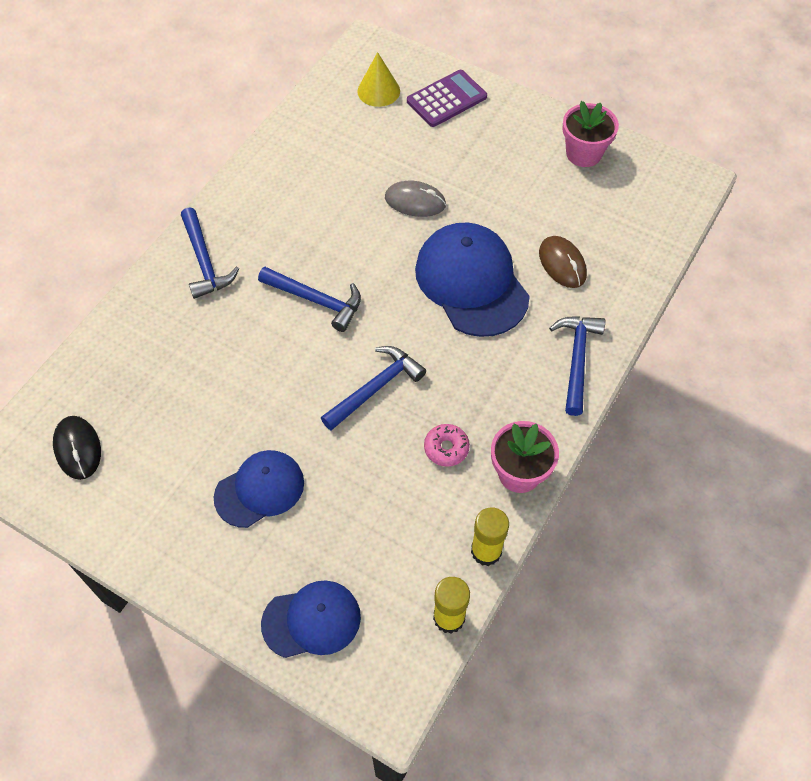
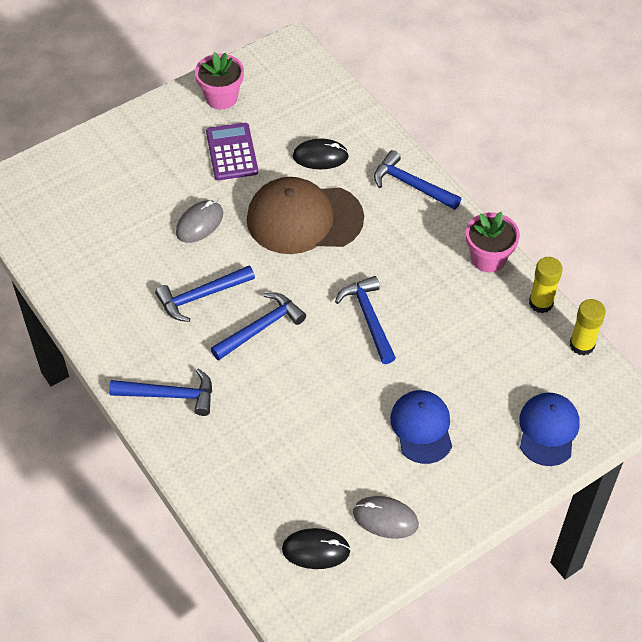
camera: 65 degrees left, 5 degrees down
(135, 497) = (385, 519): none -> grey mouse
(329, 238) = (201, 296): none -> blue hammer
(378, 91) = (57, 202): yellow cone -> none
(446, 99) = (101, 159): purple calculator -> purple calculator (232, 152)
(446, 448) = (446, 294): pink donut -> none
(471, 282) = (304, 219): blue cap -> brown cap
(562, 264) = (320, 156): brown mouse -> black mouse

